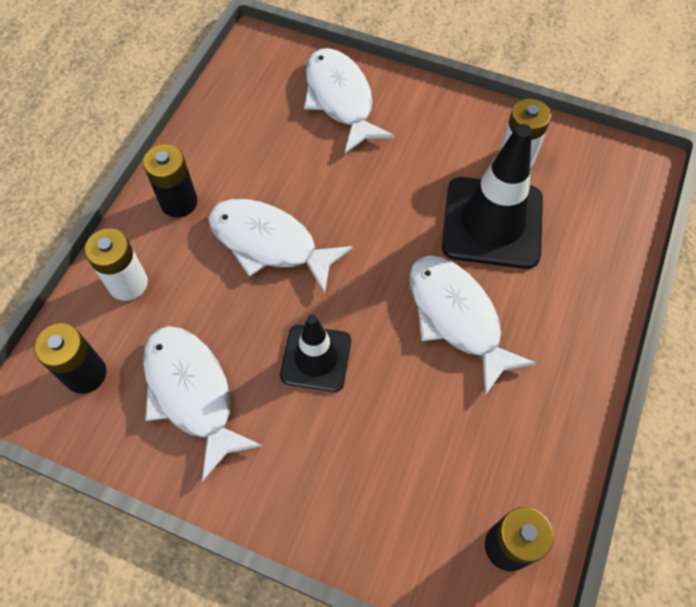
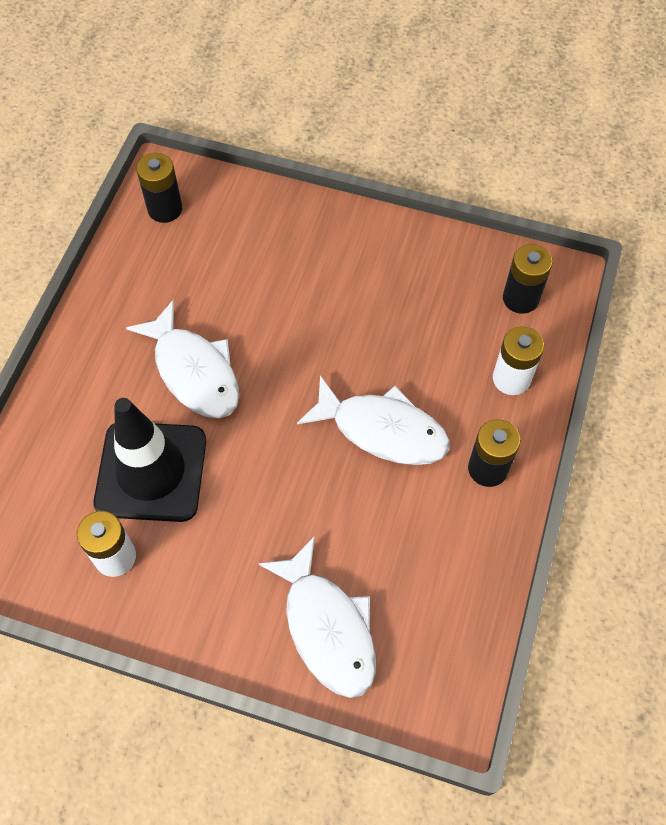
camera: 175 degrees right, 0 degrees up
(192, 393) = (424, 290): white fish -> none
(316, 358) = (322, 326): black traffic cone -> none

